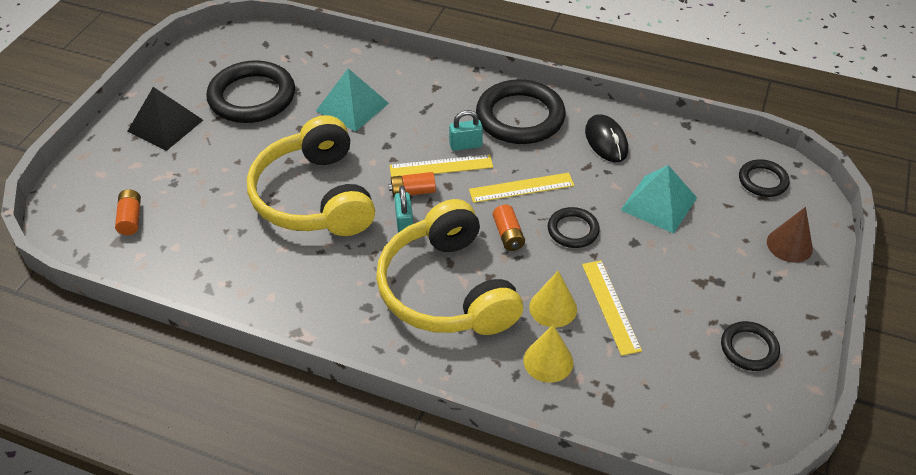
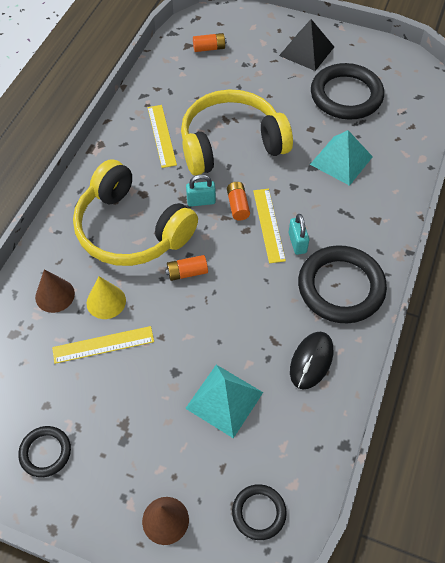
camera: 90 degrees right, 10 degrees up
(446, 289) = (131, 229): yellow headphones -> yellow headphones turned 120 degrees counterclockwise
(521, 187) = (244, 284): yellow ruler -> yellow ruler (162, 135)
(548, 361) = (55, 295): yellow cone -> brown cone
(573, 230) = (191, 322): black ring -> none
(606, 141) = (311, 361): black mouse -> black mouse turned 45 degrees counterclockwise

